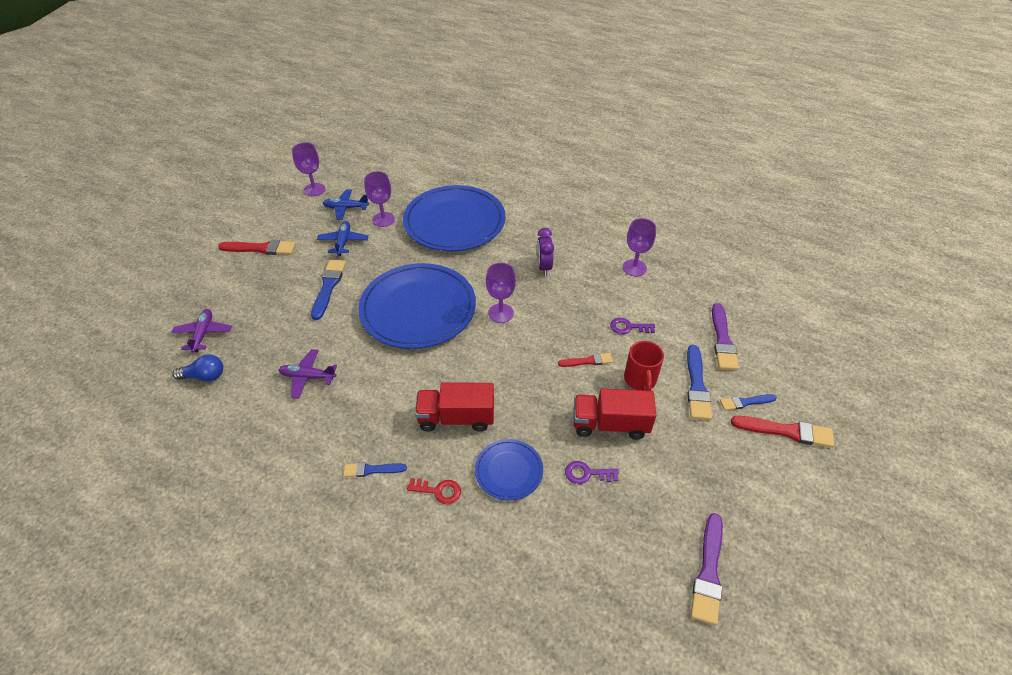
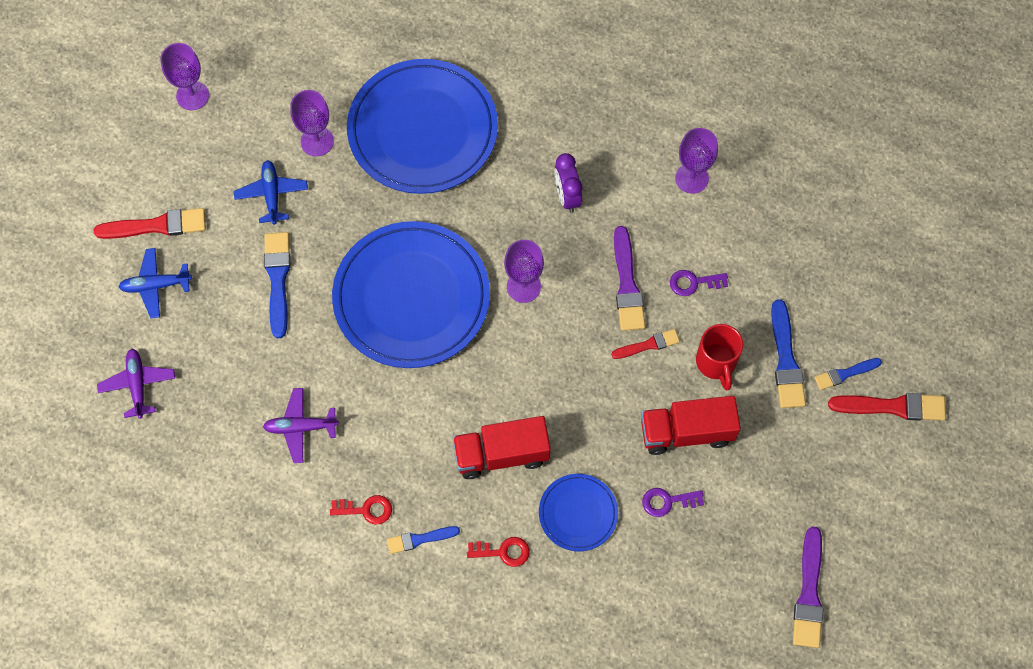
camera: 10 degrees left, 20 degrees up
(204, 376) = (168, 448): blue light bulb -> none
(336, 441) = (366, 510): none -> red key
(346, 208) = (253, 127): blue plane -> blue plane (156, 285)
(722, 340) = (815, 284): purple brush -> purple brush (627, 284)

